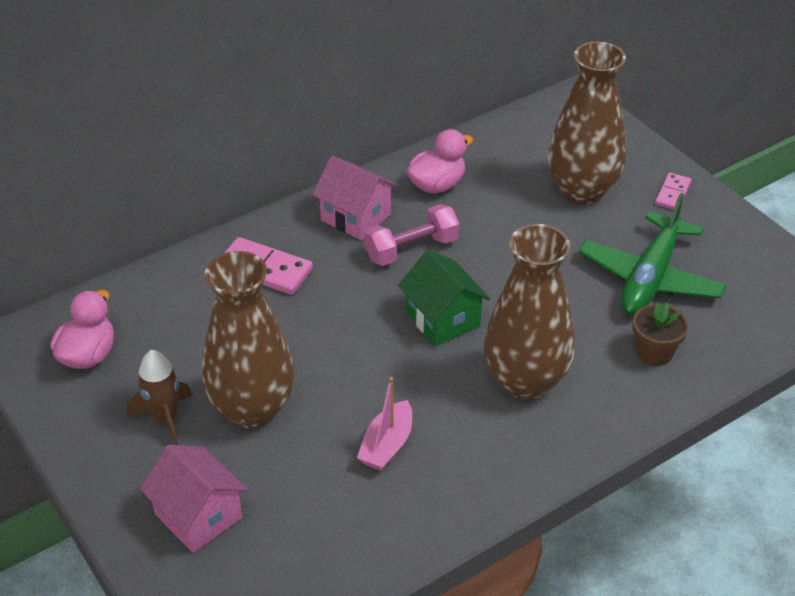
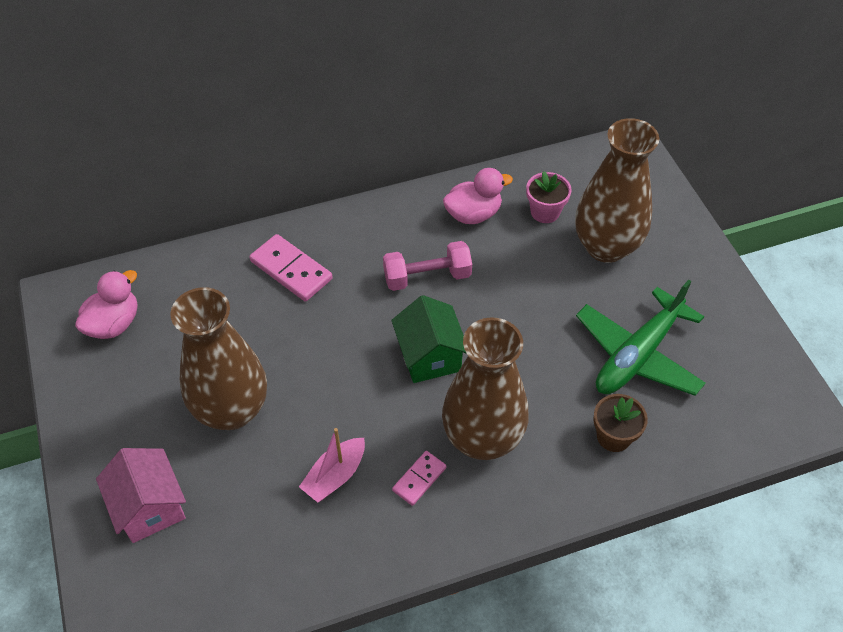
camera: 15 degrees right, 10 degrees up
(165, 418) = (155, 402): brown rocket -> none
(356, 217) = (389, 233): pink house -> none
(509, 170) = (545, 212): none -> pink flower pot
(672, 193) = (691, 268): pink domino -> pink domino (419, 479)

